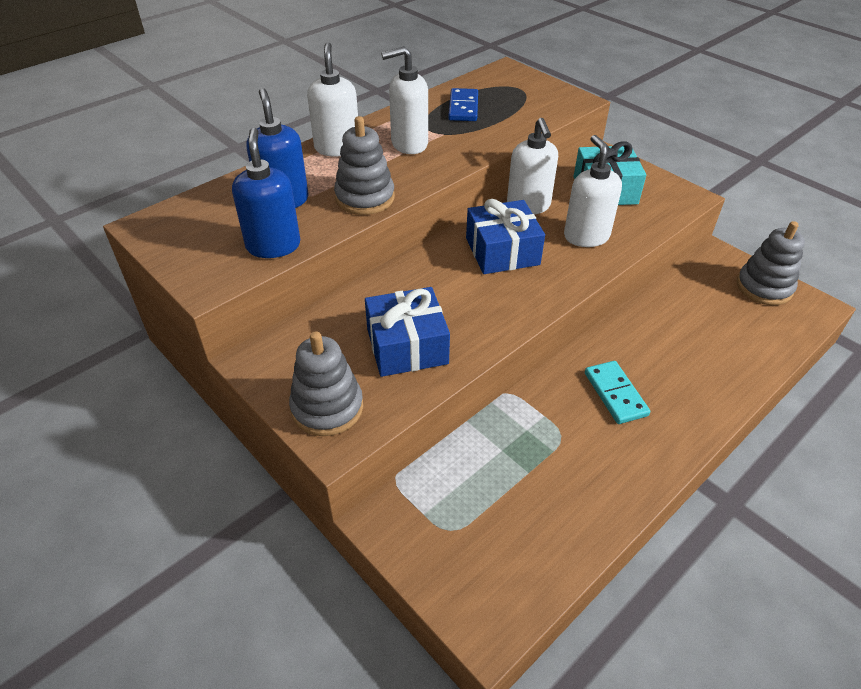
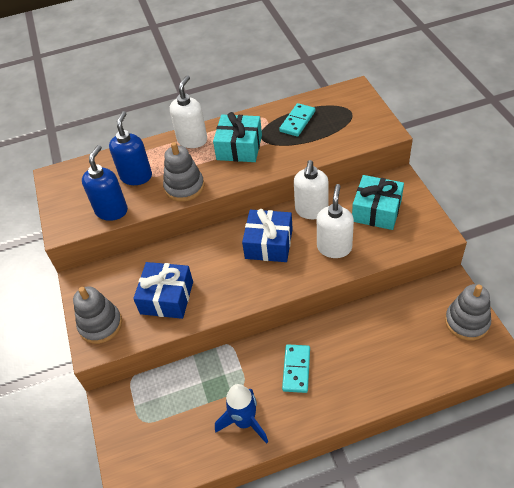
camera: 30 degrees right, 5 degrees up
(409, 144) = (239, 147): white soap dispenser -> turquoise gift
(463, 107) = (297, 121): blue domino -> turquoise domino
(596, 478) = (245, 422): none -> blue rocket

